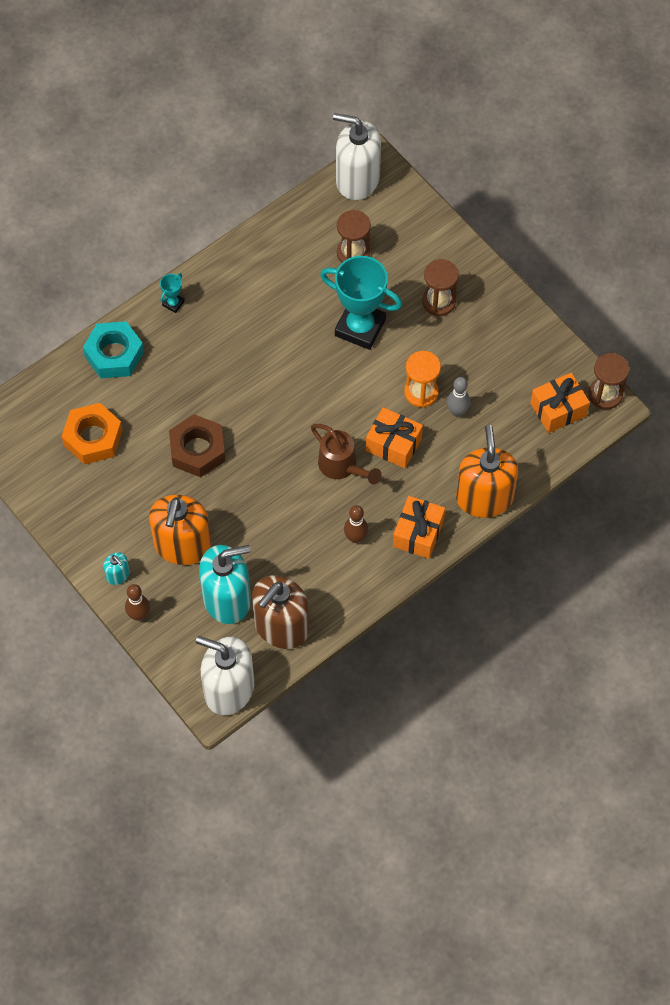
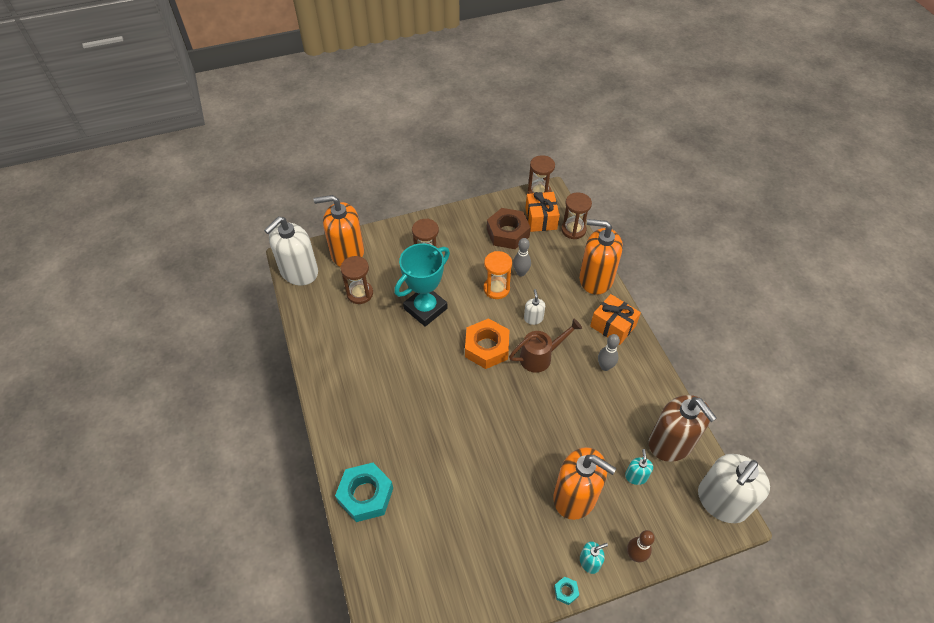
camera: 70 degrees left, 10 degrees down
(81, 560) = (566, 591): none -> turquoise nut
(93, 438) = (442, 540): orange nut -> orange nut (486, 347)
(173, 303) = (339, 431): turquoise trophy -> none
(197, 450) = (487, 456): brown nut -> brown nut (508, 233)
(227, 599) = (636, 476): turquoise soap dispenser -> turquoise soap dispenser, size x0.44
(355, 537) = (605, 366): brown bowling pin -> grey bowling pin
(393, 444) = (533, 318): orange gift -> white soap dispenser
(406, 216) = (347, 253): none -> orange soap dispenser
(556, 452) = (573, 230): none -> brown hourglass

